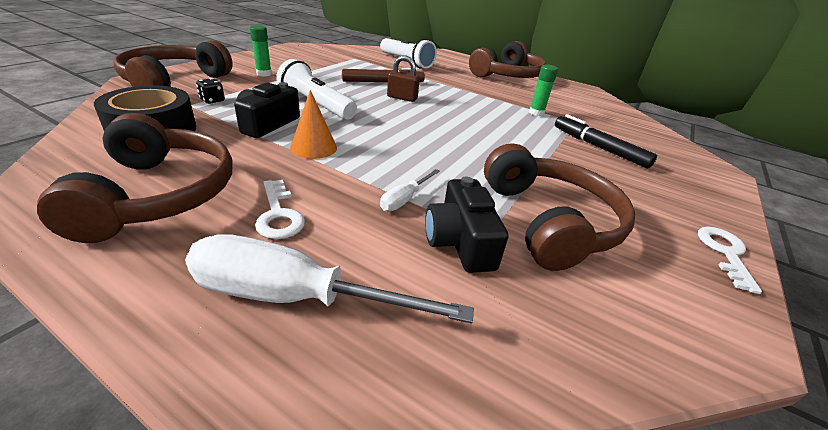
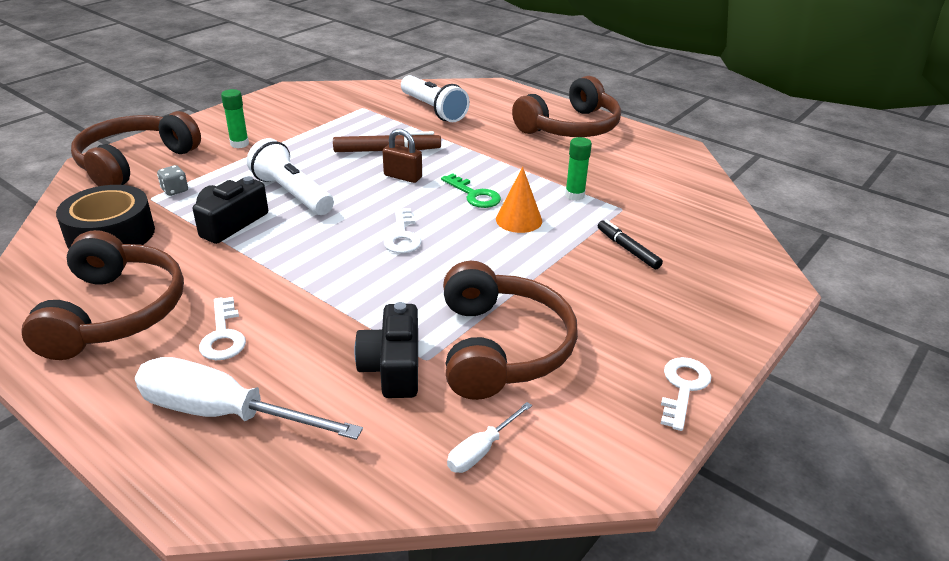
camera: 10 degrees right, 0 degrees up
(212, 100) = (175, 190): black dice -> grey dice
(313, 147) = (275, 255): orange cone -> orange cone (519, 220)
(405, 199) = (354, 319): white screwdriver -> white screwdriver (481, 450)
(419, 136) = (402, 236): none -> white key
(462, 111) = (474, 195): none -> green key
(599, 147) = (628, 249): black marker -> black marker, size x0.66

